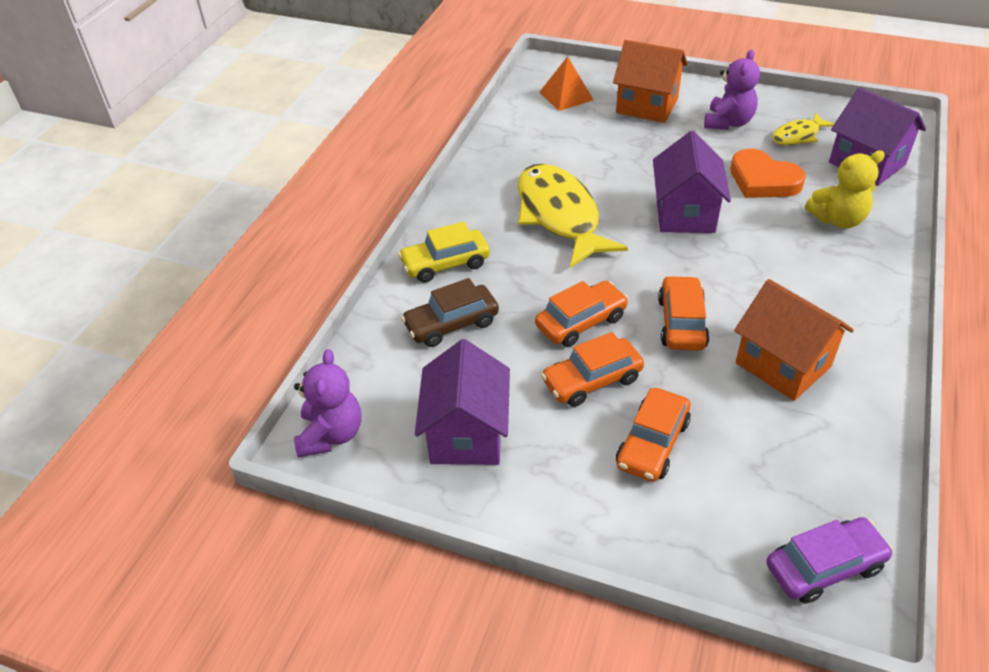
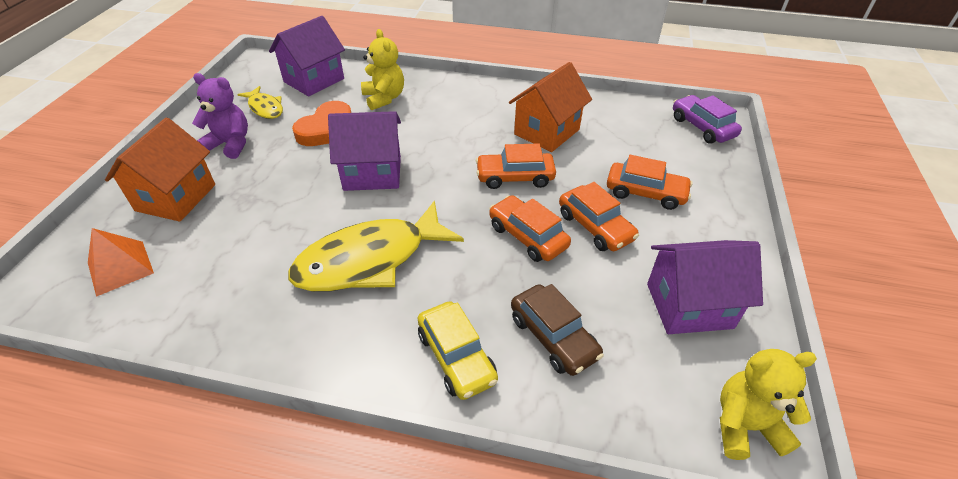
camera: 100 degrees left, 0 degrees up
(331, 434) = (745, 426): purple teddy bear -> yellow teddy bear

